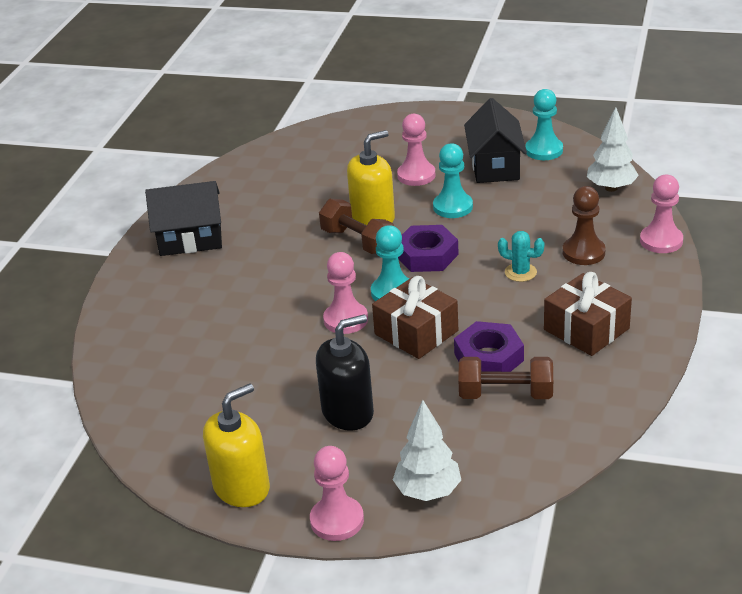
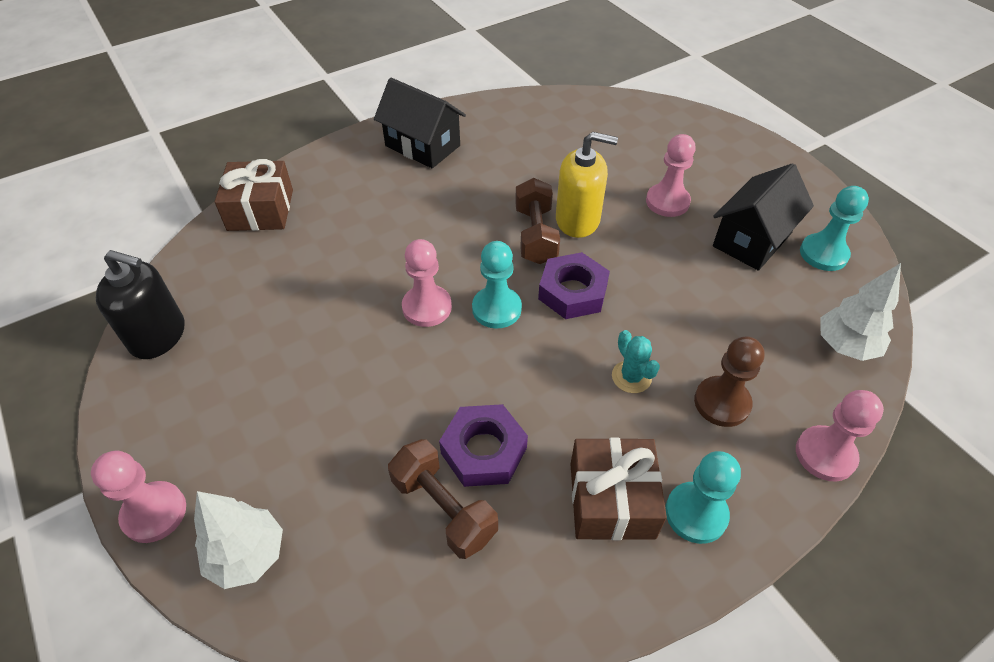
camera: 40 degrees right, 15 degrees up
(241, 487) = (149, 409): yellow soap dispenser -> none
(348, 412) = (307, 405): black soap dispenser -> black soap dispenser (158, 335)
(416, 332) = (461, 368): brown gift -> brown gift (260, 210)
(453, 207) = (659, 257): turquoise pawn -> turquoise pawn (696, 513)

